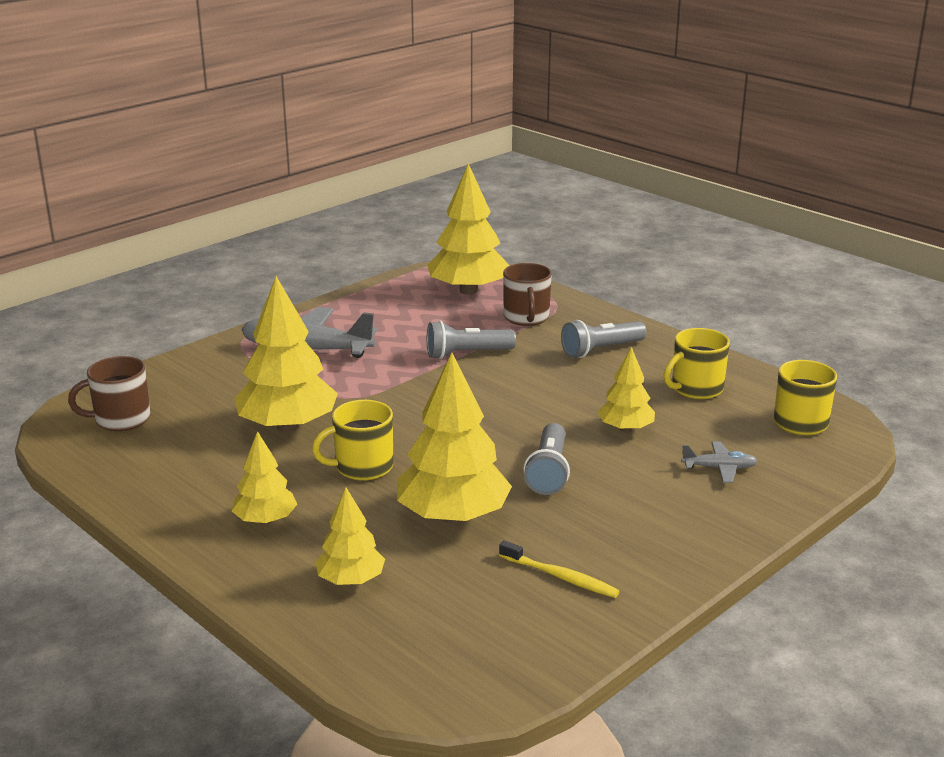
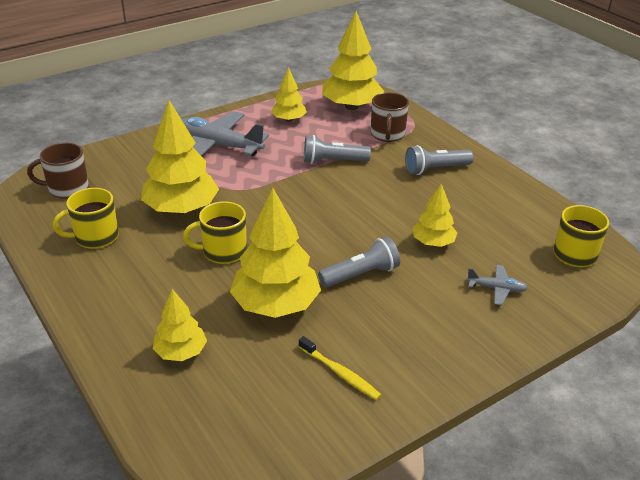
camera: 10 degrees right, 10 degrees up
(265, 520) = (137, 289): yellow tree -> yellow tree (289, 120)
(548, 472) = (361, 275): grey flashlight -> grey flashlight turned 135 degrees counterclockwise
(695, 388) = (499, 213): yellow mug -> yellow mug (95, 237)

